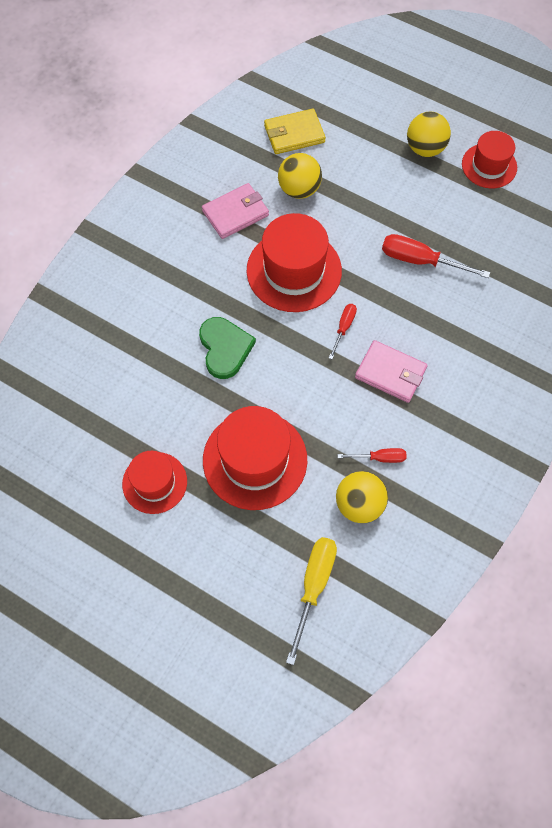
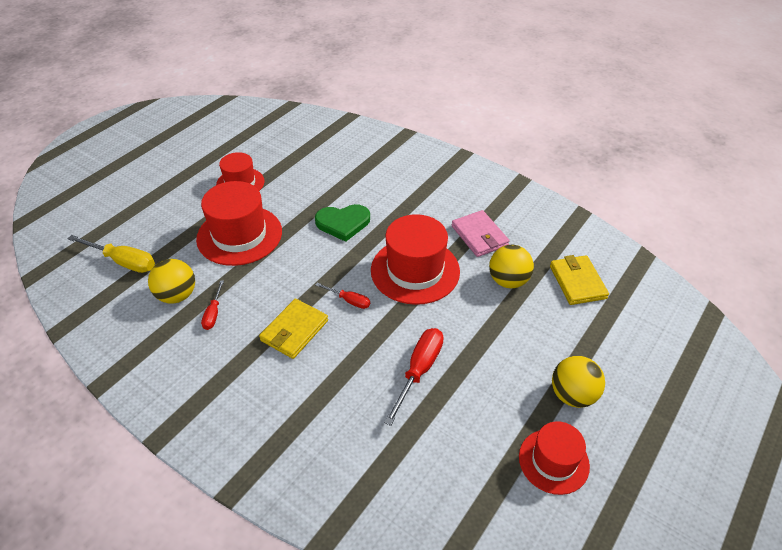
camera: 95 degrees right, 20 degrees down
(390, 373) = (294, 330): pink wallet -> yellow wallet

